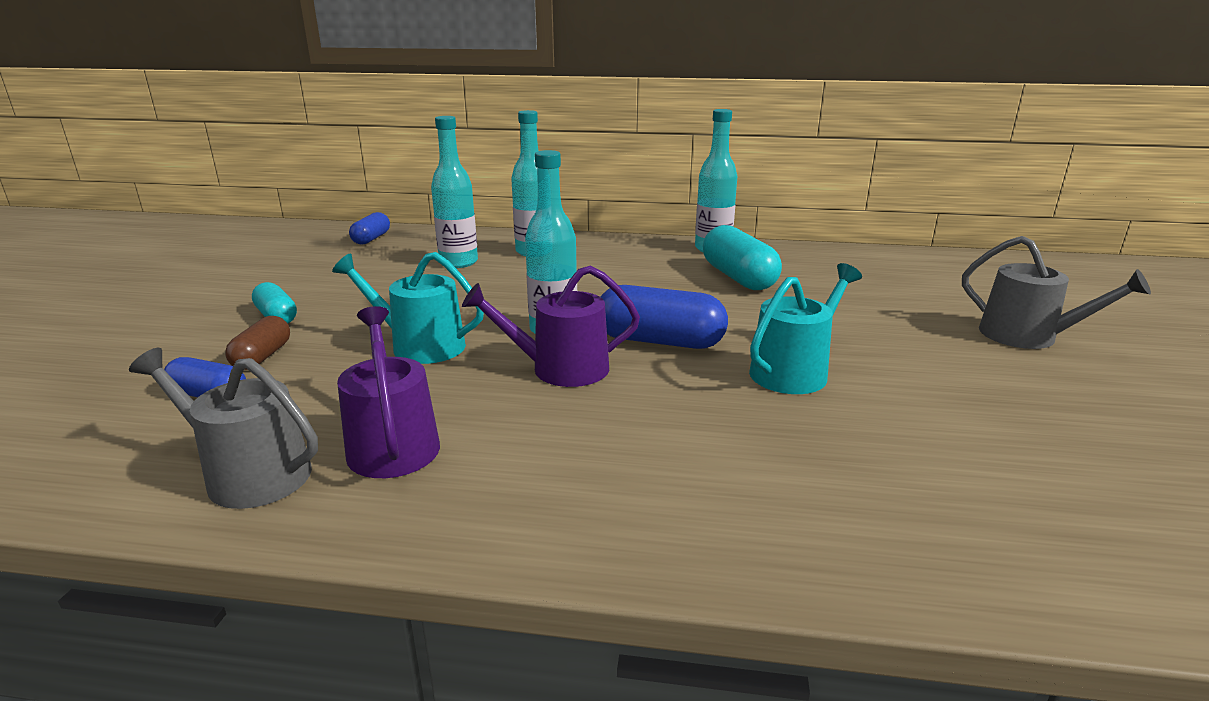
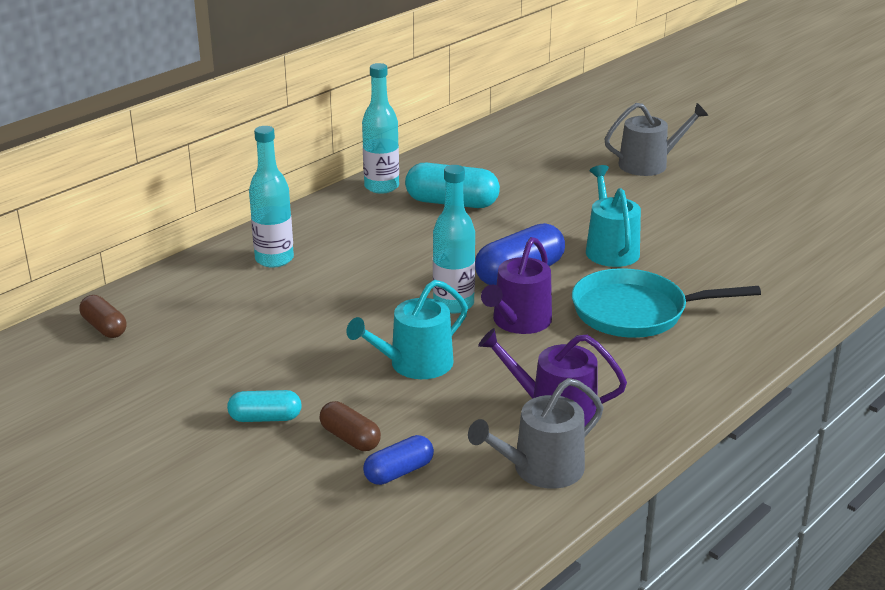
camera: 55 degrees left, 5 degrees up
(371, 239) = (104, 327): blue capsule -> brown capsule
(458, 262) = (249, 301): turquoise bottle -> none
(677, 429) = (636, 312): none -> turquoise pan

